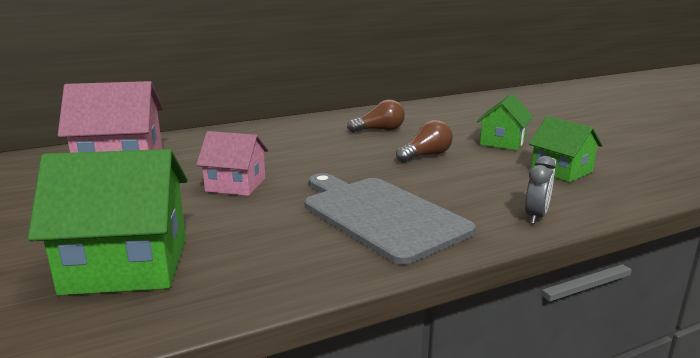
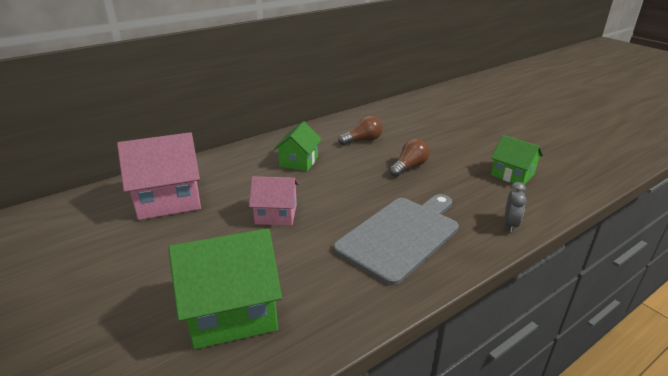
camera: 10 degrees left, 10 degrees up
(380, 215) = (400, 235): grey cutting board -> grey cutting board turned 90 degrees clockwise
(502, 142) = (460, 146): green house -> green house (299, 161)

